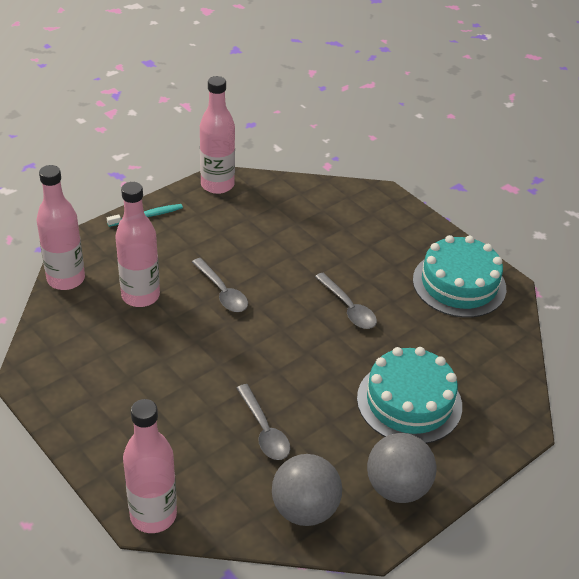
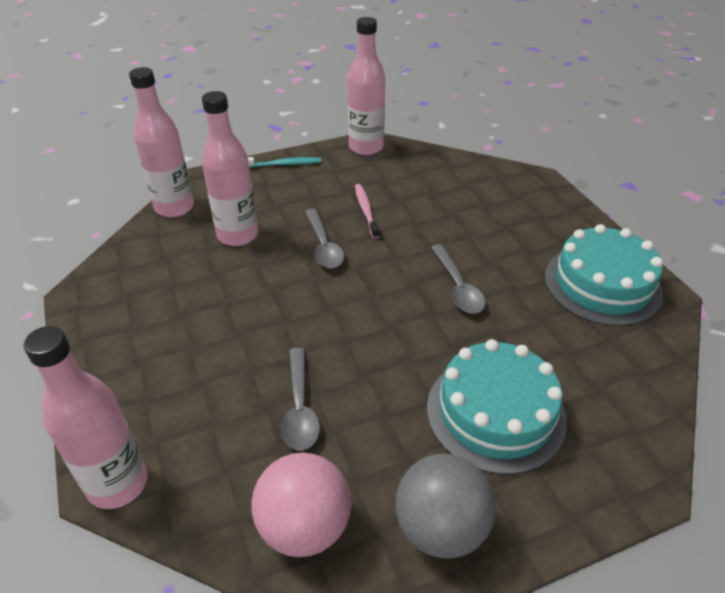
camera: 20 degrees right, 0 degrees up
(245, 251) = (366, 210): none -> pink toothbrush
(304, 509) = (304, 526): grey ball -> pink ball

